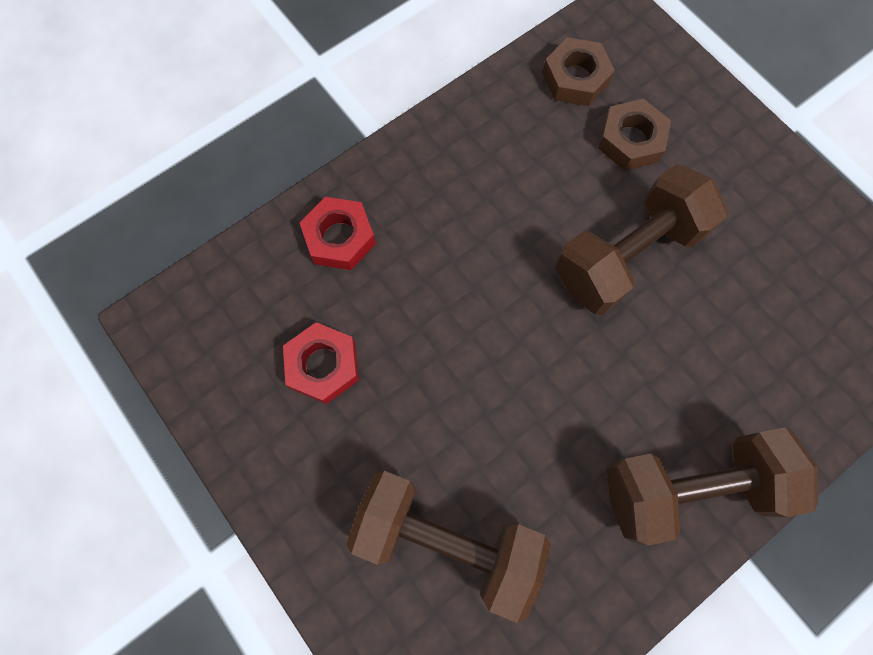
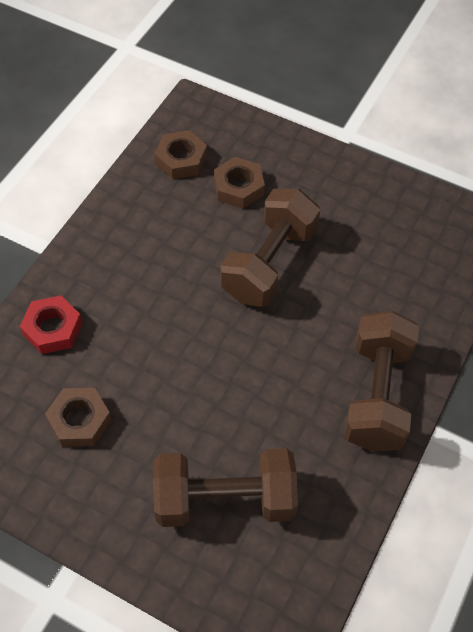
camera: 25 degrees left, 15 degrees down
(323, 365) = (79, 421): red nut -> brown nut
(689, 486) = (377, 395): brown dumbbell -> brown dumbbell turned 45 degrees counterclockwise

